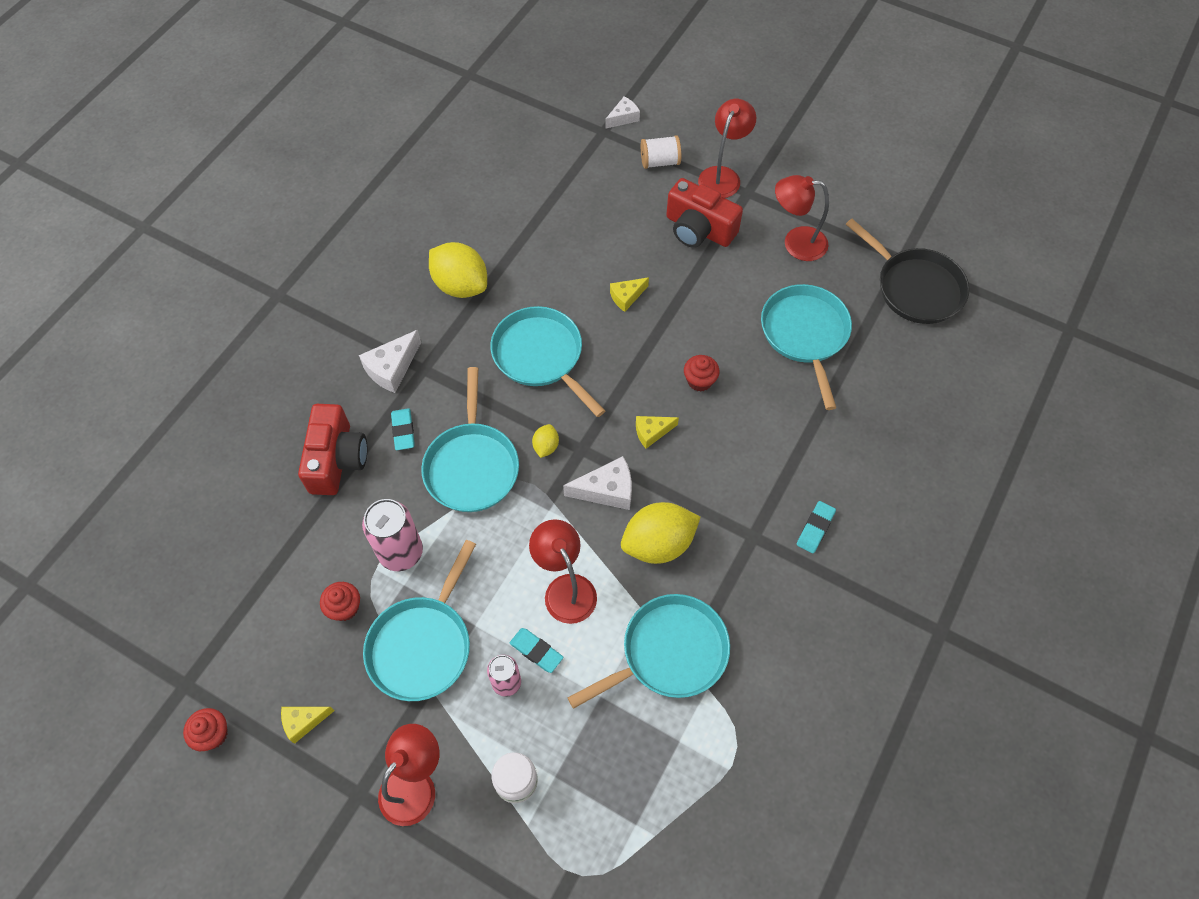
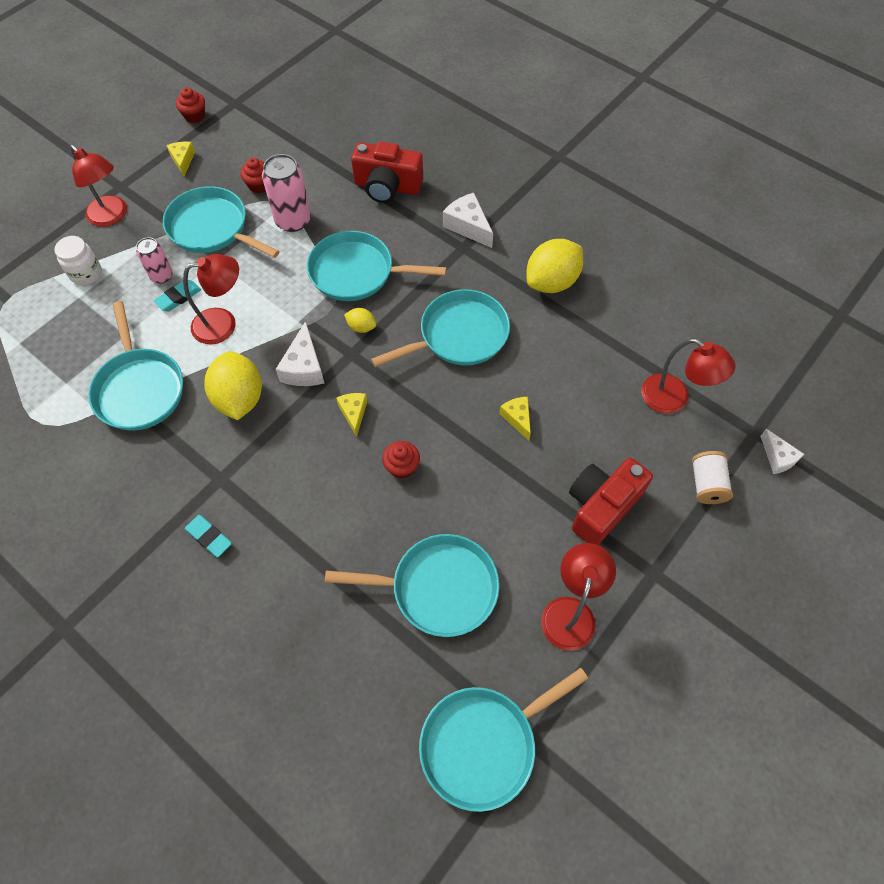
camera: 100 degrees right, 0 degrees up
(403, 431) = (403, 229): turquoise eraser -> none
(722, 176) = (682, 550): red lamp -> red lamp (674, 399)
(915, 288) = (483, 744): black pan -> turquoise pan

